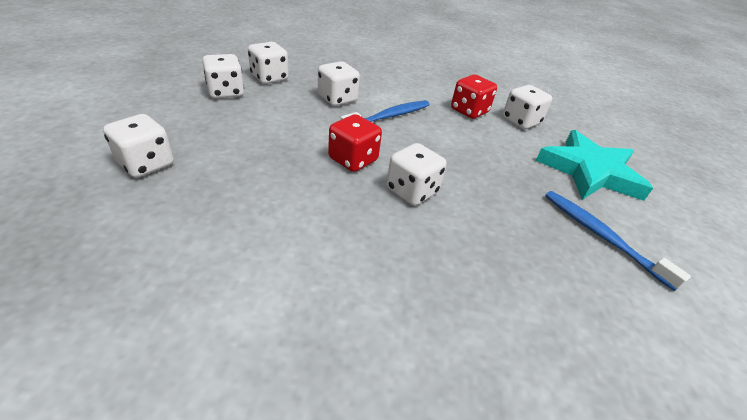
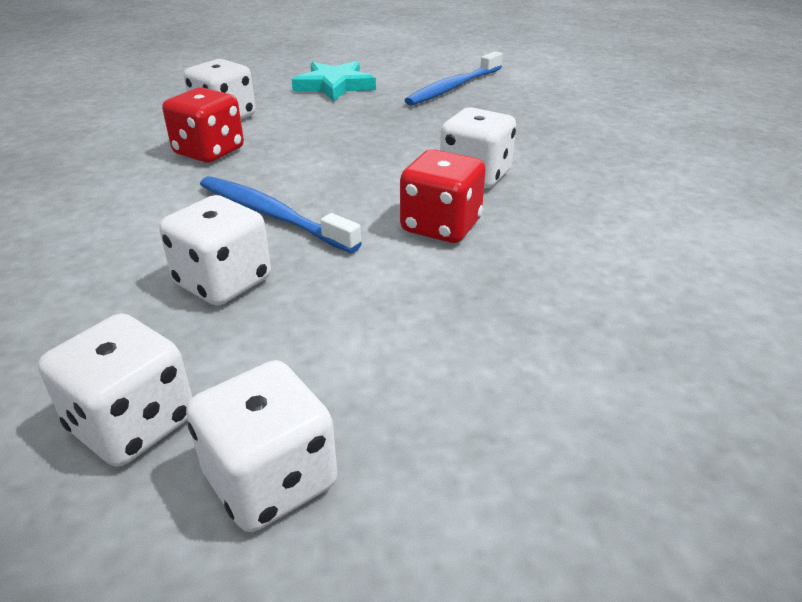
camera: 100 degrees left, 5 degrees down
(146, 164) = (680, 458): white dice -> none
(590, 171) = (334, 86): turquoise star -> turquoise star, size x0.65

